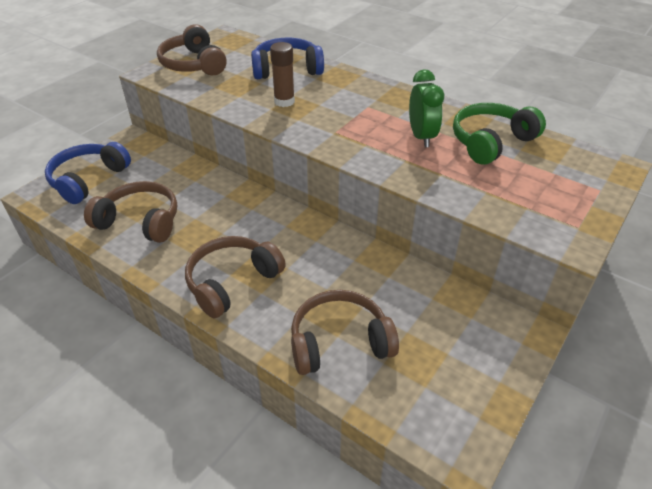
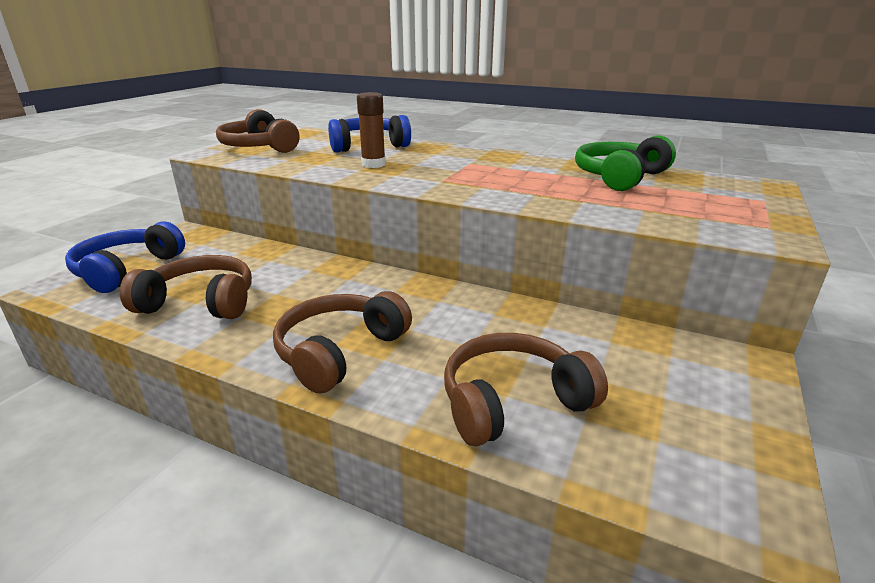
camera: 10 degrees left, 15 degrees down
(421, 137) = (542, 178): green clock -> none

